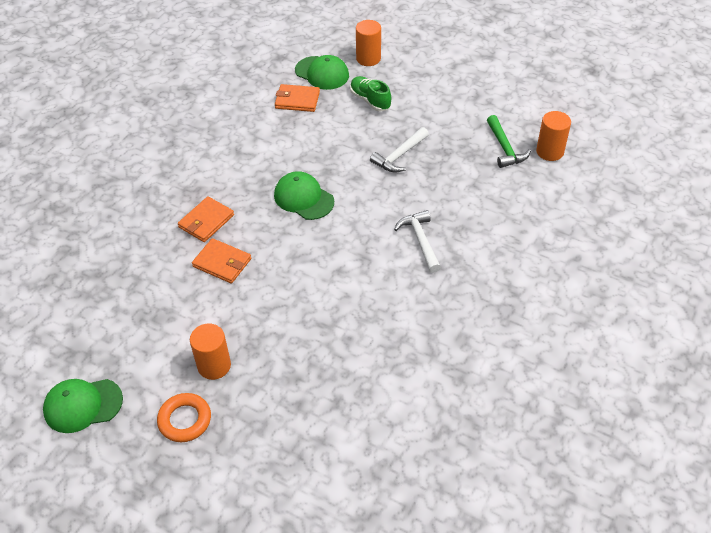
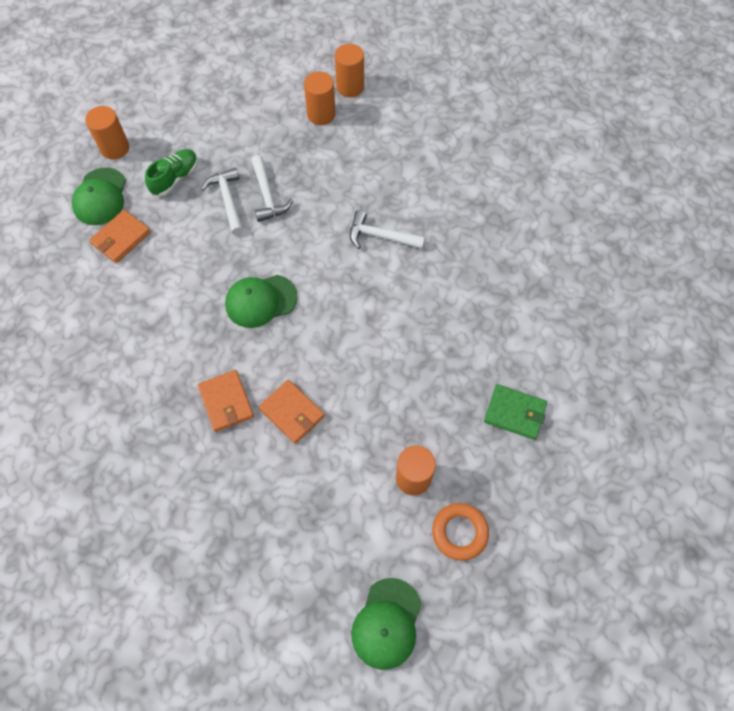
camera: 60 degrees left, 15 degrees up
(222, 263) = (292, 413): orange wallet -> orange wallet turned 75 degrees clockwise
(319, 411) = (515, 413): none -> green wallet
(322, 73) = (100, 197): green cap -> green cap turned 120 degrees clockwise
(370, 100) = (175, 178): green shoe -> green shoe turned 135 degrees clockwise
(376, 136) = (228, 200): none -> white hammer
(505, 148) = (321, 114): green hammer -> orange cylinder

